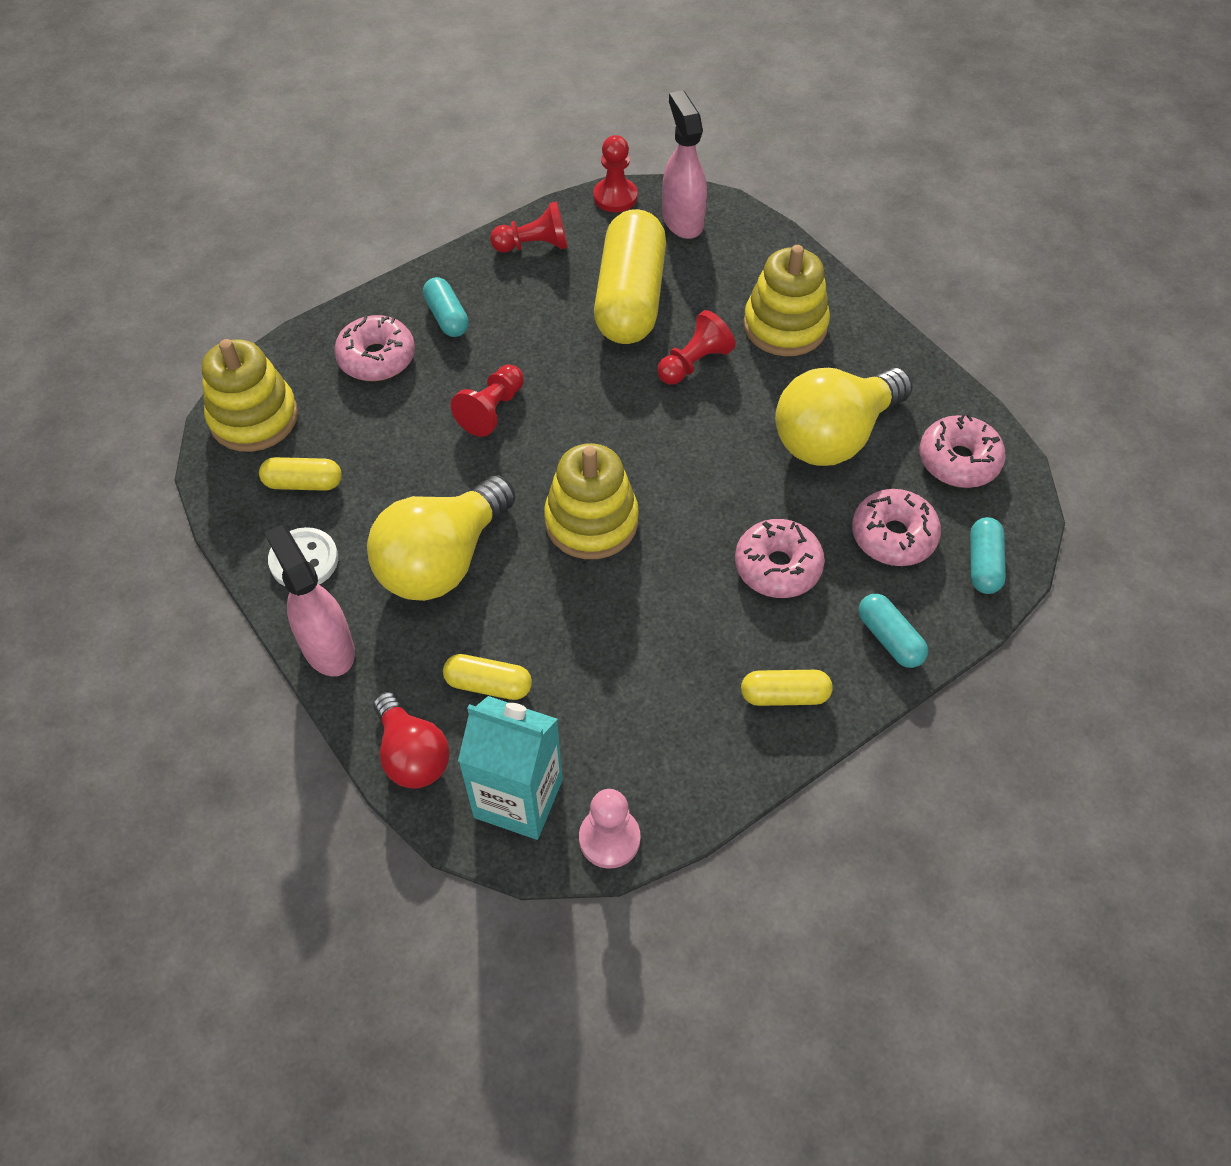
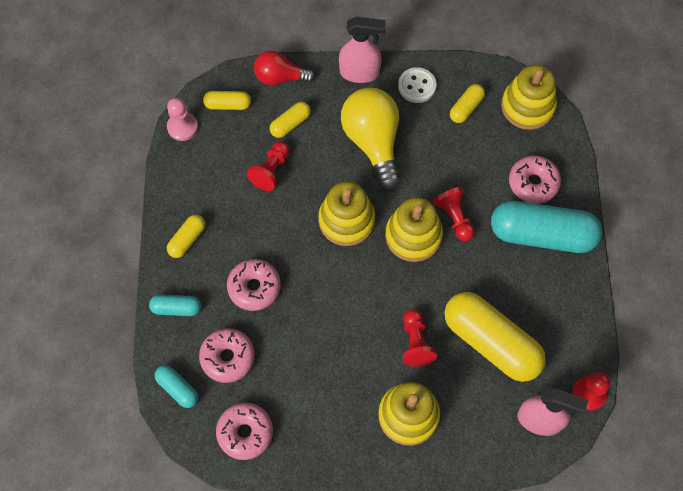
camera: 125 degrees right, 10 degrees up
(447, 317) = (542, 235): turquoise capsule -> turquoise capsule, size x2.16
(518, 798) = (228, 105): turquoise carton -> yellow capsule
(534, 245) = (573, 316): red pawn -> red pawn (271, 171)
(553, 438) = (413, 236): none -> yellow stacking toy
(833, 436) = (310, 378): yellow light bulb -> none

